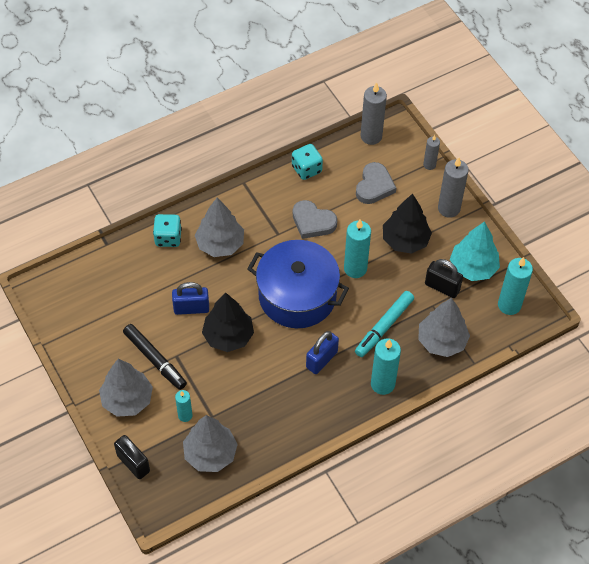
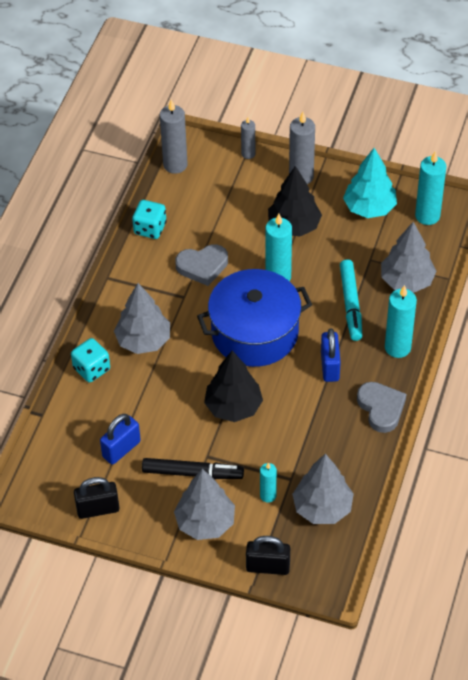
camera: 40 degrees left, 5 degrees down
(191, 308) = (177, 409): blue padlock -> blue padlock (121, 449)
(374, 186) = (222, 202): grey heart -> grey heart (381, 408)
(442, 287) = (362, 240): black padlock -> black padlock (98, 509)

